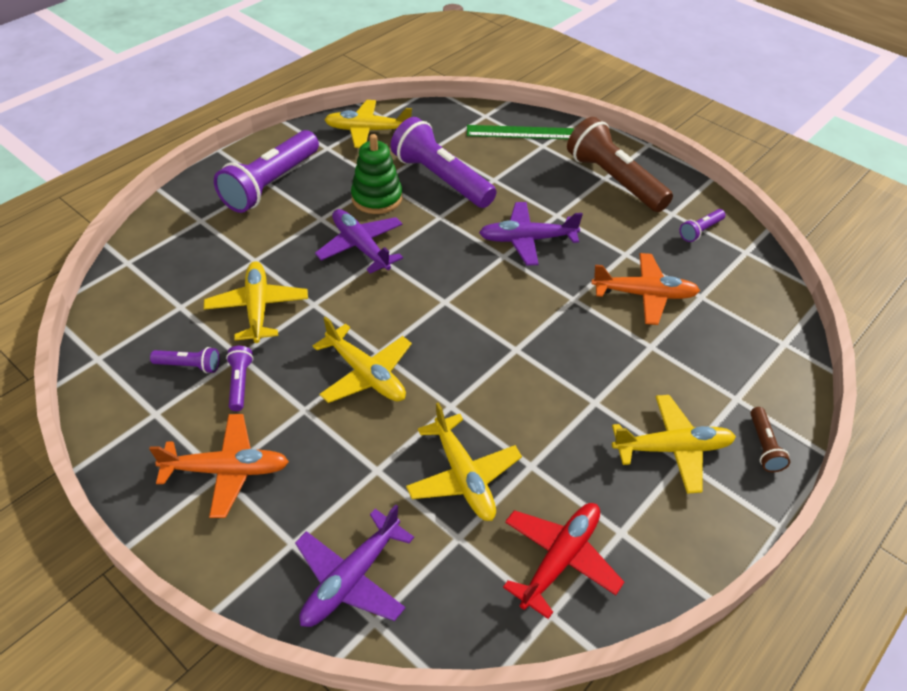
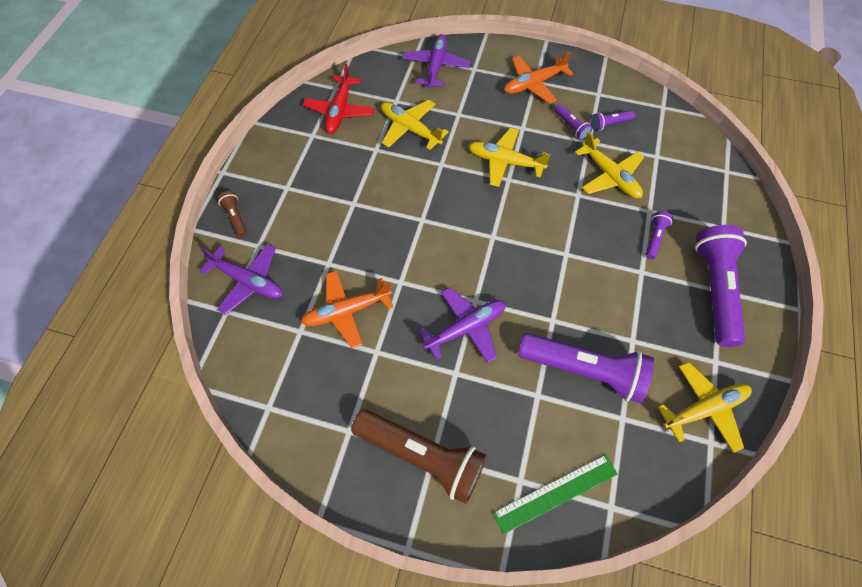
camera: 155 degrees right, 15 degrees up
(360, 246) = (588, 258): purple plane -> purple plane (248, 281)
(377, 198) = (619, 317): green stacking toy -> none
(673, 449) = (294, 192): yellow plane -> none
(700, 231) = (316, 417): purple flashlight -> purple flashlight (654, 238)

